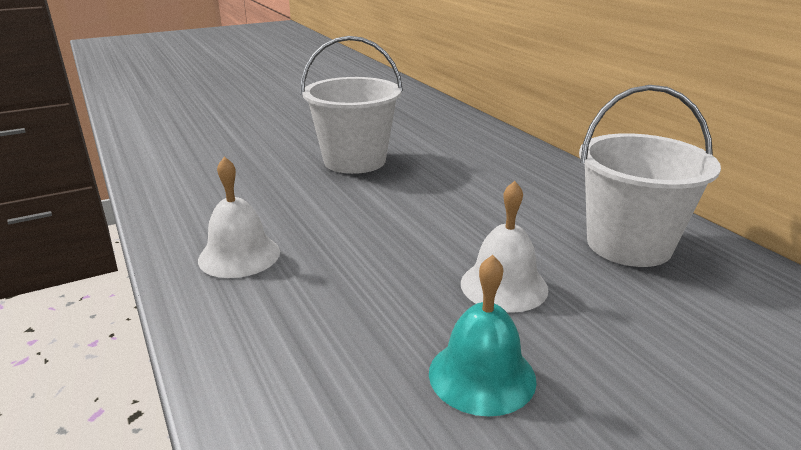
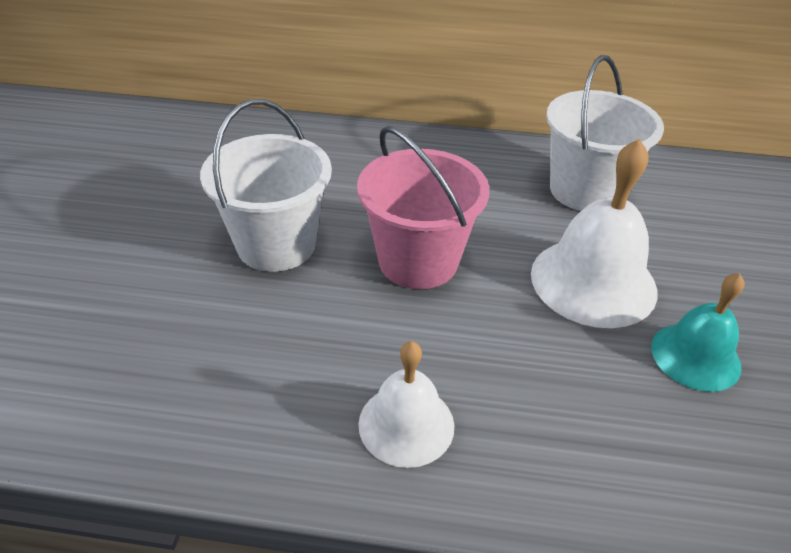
camera: 55 degrees left, 15 degrees up
(409, 206) = (418, 261): none -> pink bucket
(504, 286) = (593, 281): white bell -> white bell, size x1.60

